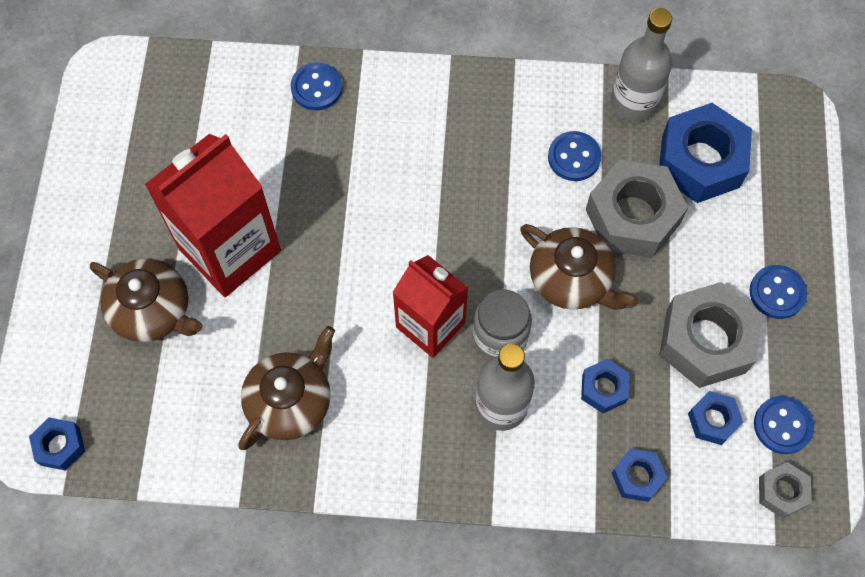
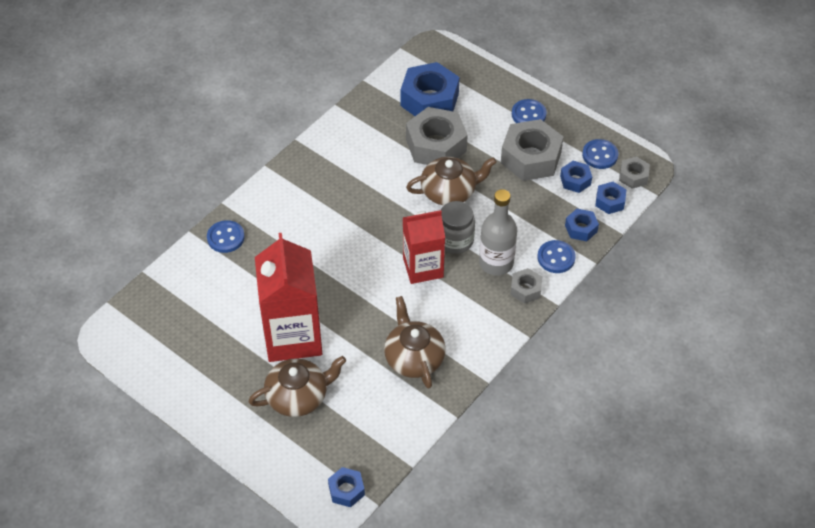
camera: 55 degrees left, 15 degrees down
(486, 468) = (525, 289): none -> grey nut
(574, 157) = (379, 149): blue button -> blue button (556, 258)
(603, 388) = (522, 214): blue nut -> blue nut (610, 201)
(633, 102) = (370, 105): grey bottle -> none

